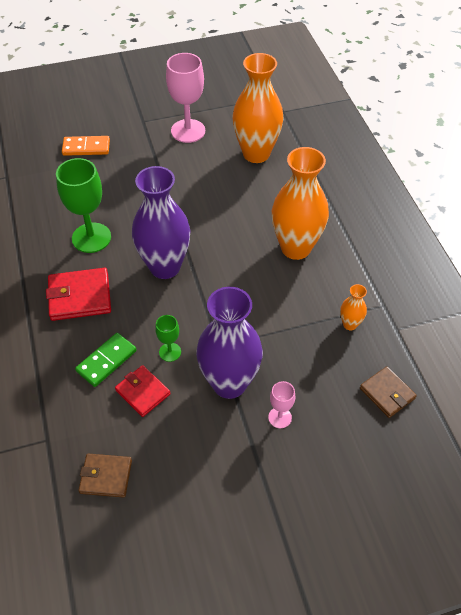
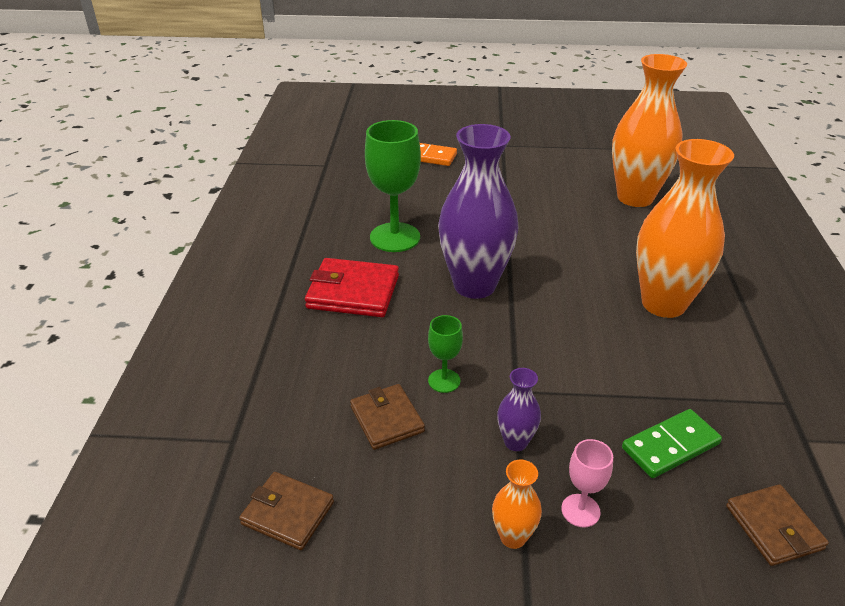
camera: 20 degrees right, 15 degrees down
(106, 361) = (354, 369): green domino -> green domino (670, 446)
(142, 392) = (386, 419): red wallet -> brown wallet
(188, 131) = (554, 162): pink goblet -> none
(229, 383) = (515, 442): purple vase -> purple vase, size x0.44
(350, 324) = (726, 414): orange vase -> orange vase (513, 537)

